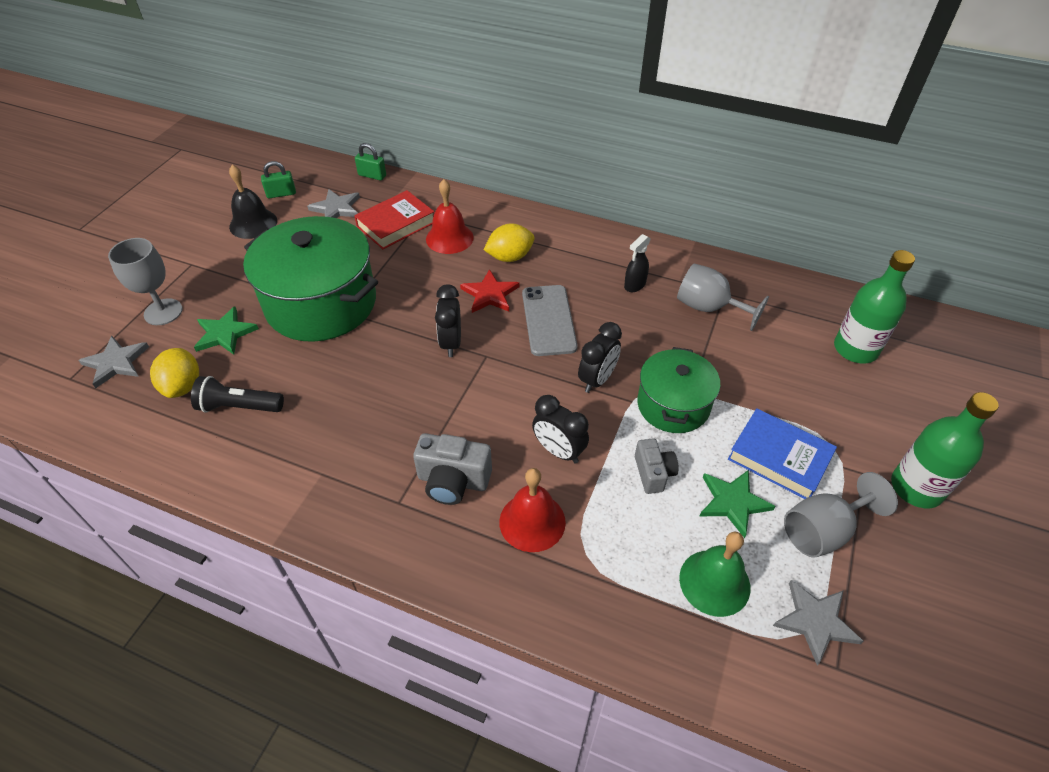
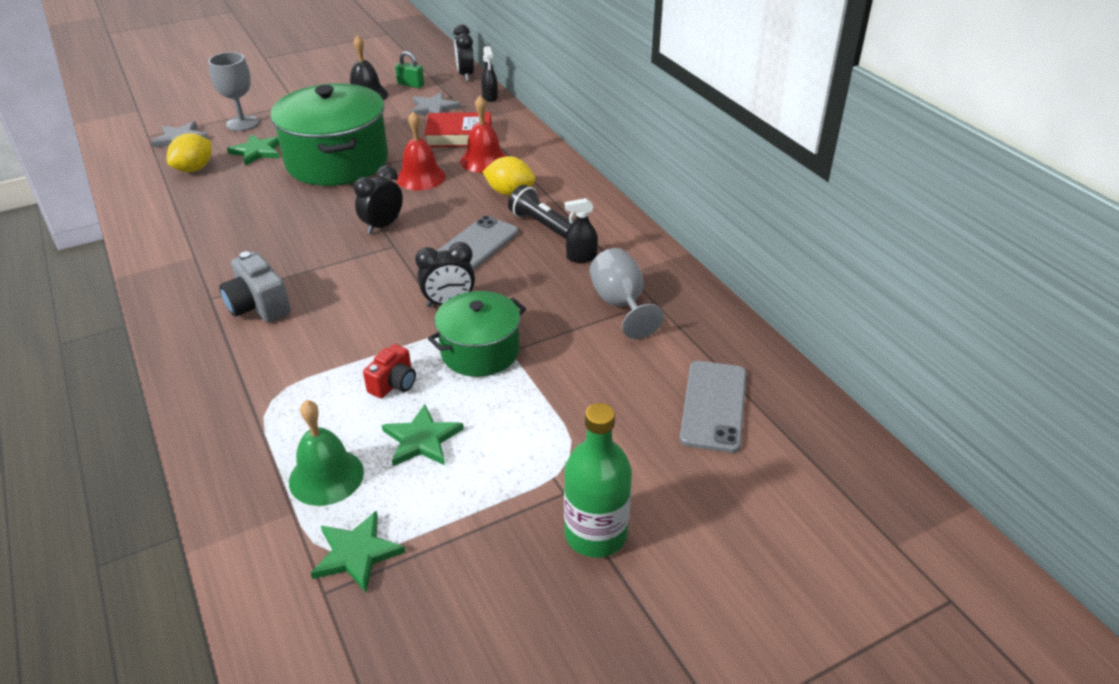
camera: 40 degrees right, 10 degrees down
(239, 407) = (206, 195): black flashlight -> black flashlight (541, 224)
(372, 175) = (490, 97): green padlock -> black spray bottle
(490, 294) = (457, 209): red star -> none
(532, 521) = (268, 359): red bell -> red bell (420, 177)
(559, 451) = (351, 330): black clock -> black clock (465, 75)
(653, 473) = (393, 384): grey camera -> red camera
(779, 458) = (508, 436): blue book -> none
(815, 621) = (356, 553): grey star -> green star
(822, 531) = (461, 505): grey goblet -> none
(855, 349) = (713, 406): green bottle -> grey phone

